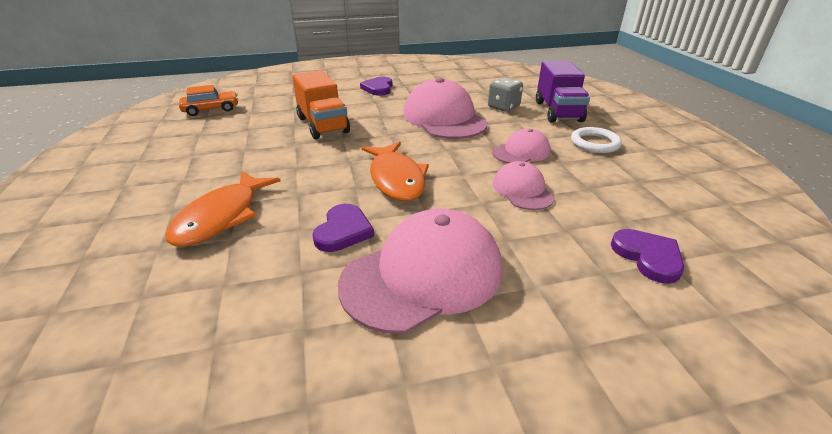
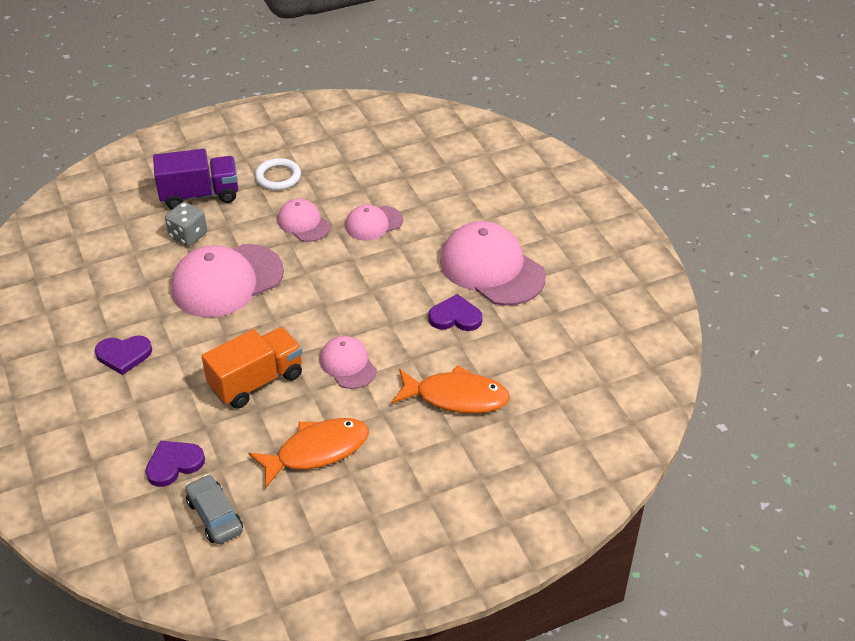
camera: 100 degrees left, 10 degrees up
(211, 109) = (215, 516): orange car -> grey car
(314, 161) = (348, 364): none -> pink cap
(396, 179) = (370, 299): orange fish -> orange fish (317, 451)
(648, 257) = (444, 171): purple heart -> purple heart (174, 464)

